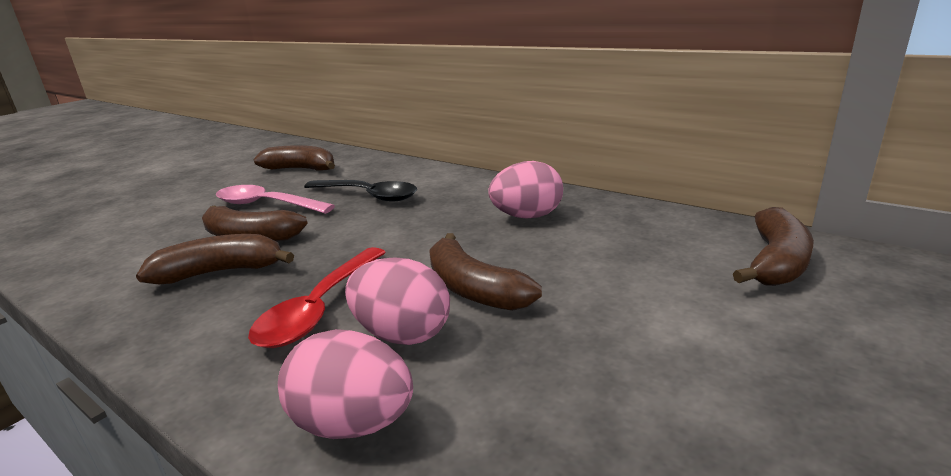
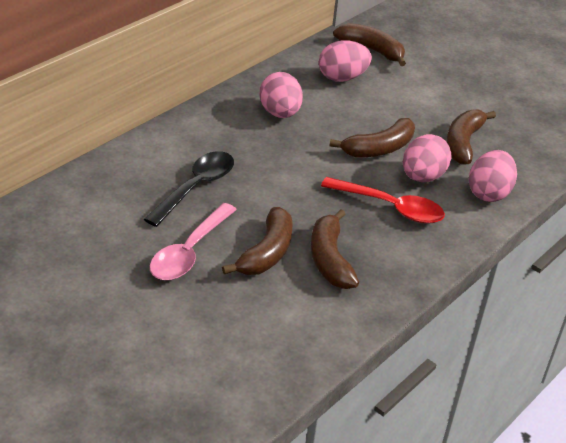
camera: 90 degrees left, 15 degrees up
(301, 169) = (77, 237): brown banana -> brown banana (463, 143)
(655, 246) = (342, 78): none -> pink egg

